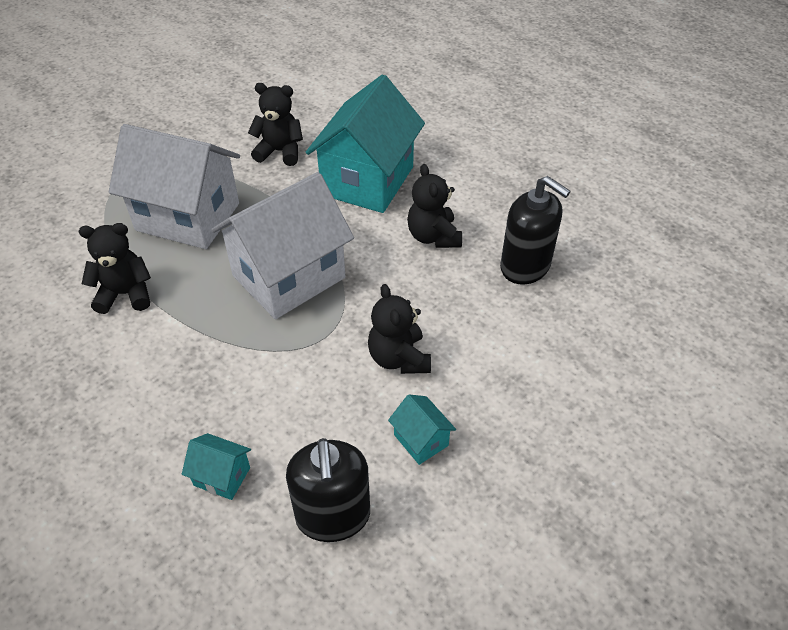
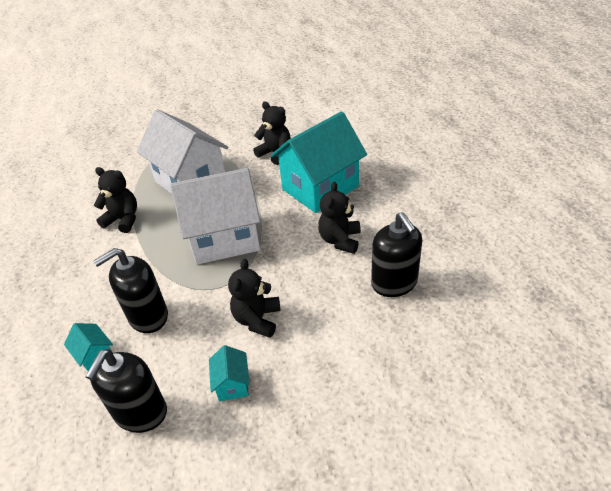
camera: 30 degrees right, 5 degrees down
(256, 403) = (148, 316): none -> black soap dispenser

